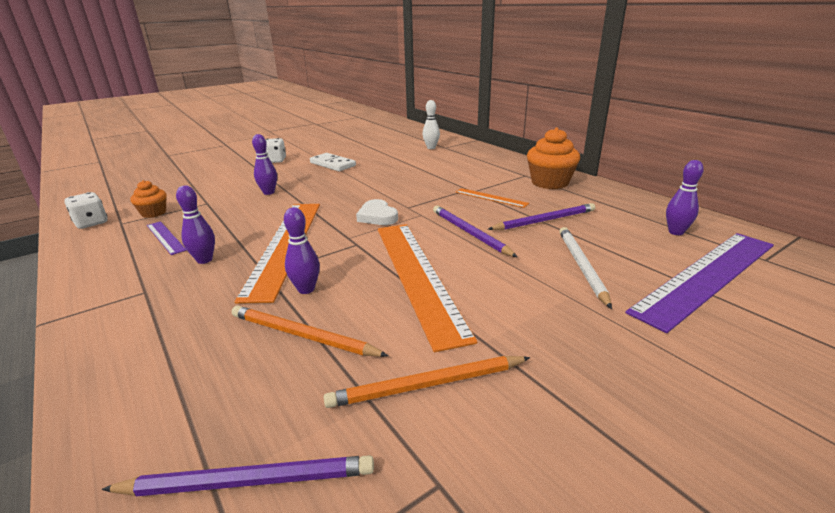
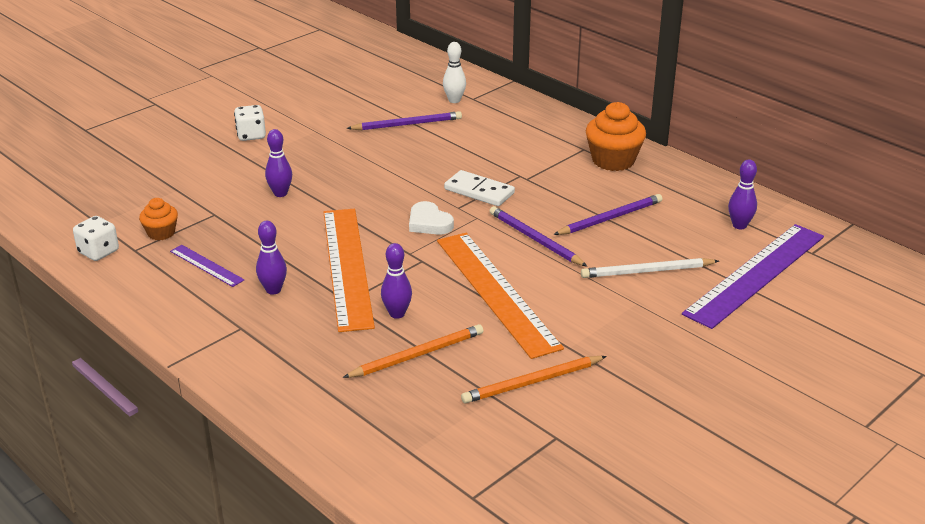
camera: 10 degrees left, 5 degrees up
(248, 481) = (433, 447): purple pencil -> purple pencil (407, 124)
(302, 335) = (417, 355): orange pencil -> orange pencil turned 135 degrees clockwise
(333, 164) = (335, 139): white domino -> white domino (479, 191)
(491, 198) = (549, 188): orange ruler -> none
(581, 266) = (647, 271): white pencil -> white pencil turned 90 degrees counterclockwise

